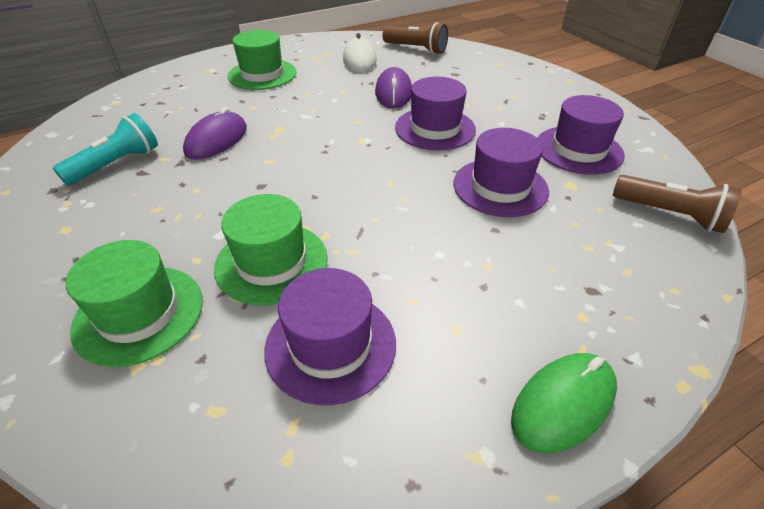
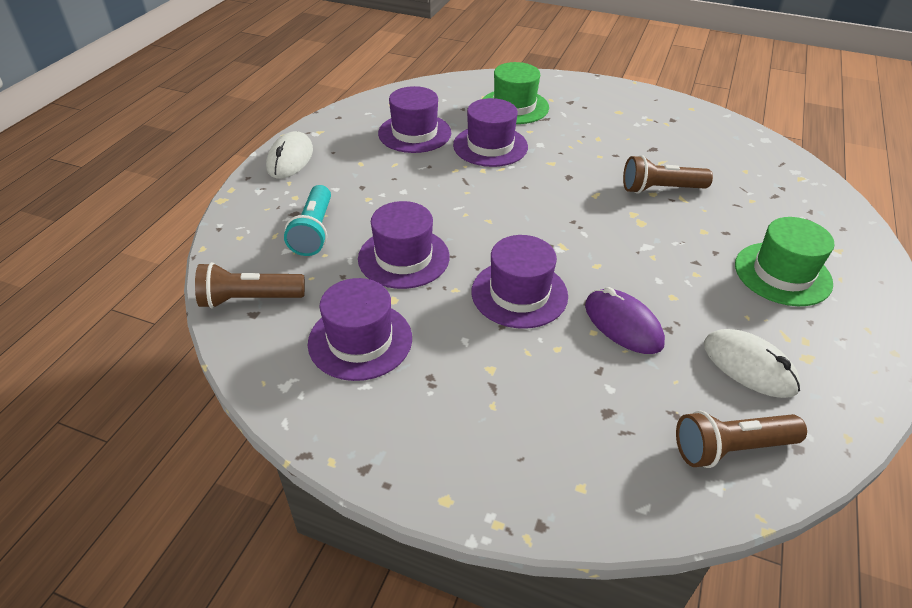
camera: 140 degrees right, 0 degrees up
(117, 164) = (678, 145): turquoise flashlight -> turquoise flashlight (314, 231)
(216, 140) = (660, 189): purple mouse -> brown flashlight
(271, 262) = (490, 146): green hat -> purple hat
(563, 403) = (290, 159): green mouse -> white mouse

